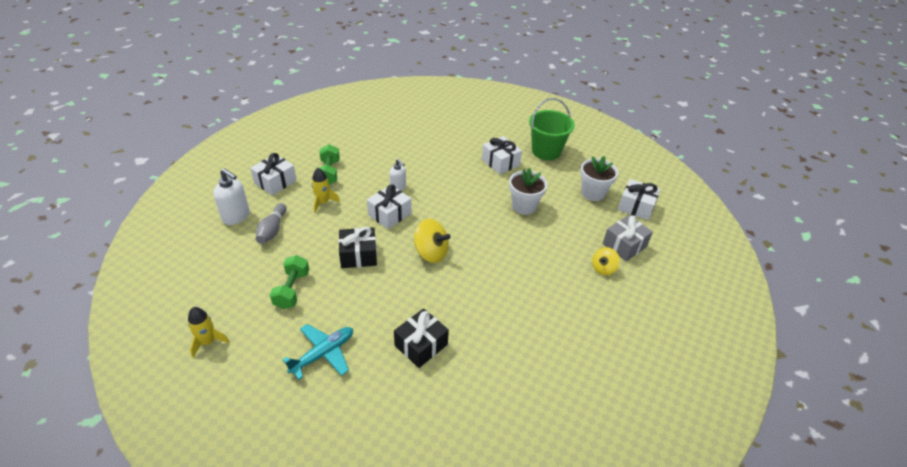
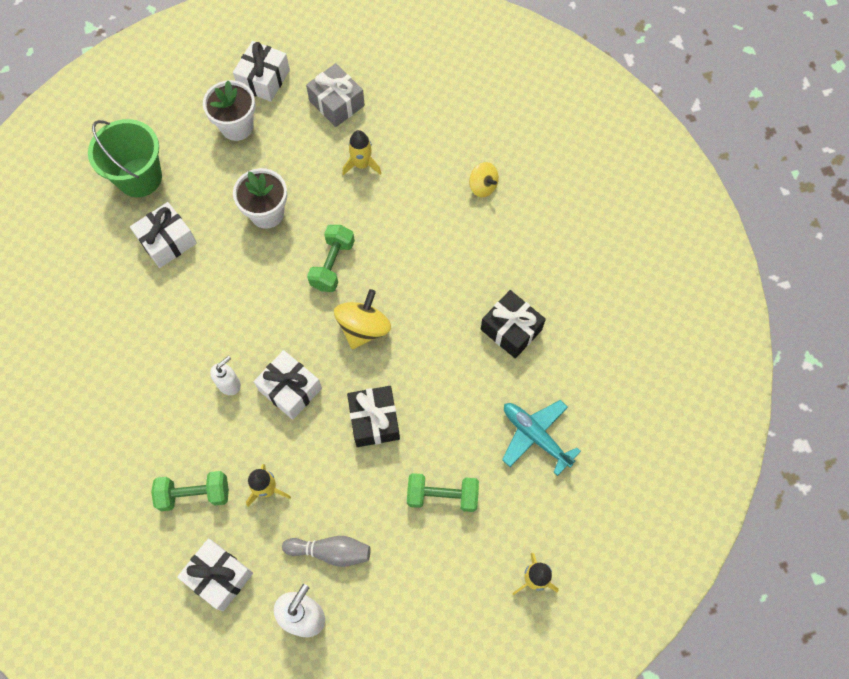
camera: 90 degrees left, 25 degrees up
(483, 238) = (332, 265): none -> green dumbbell
(570, 257) = (362, 164): none -> yellow rocket
(603, 268) = (378, 131): yellow spinning top -> yellow spinning top (483, 186)

